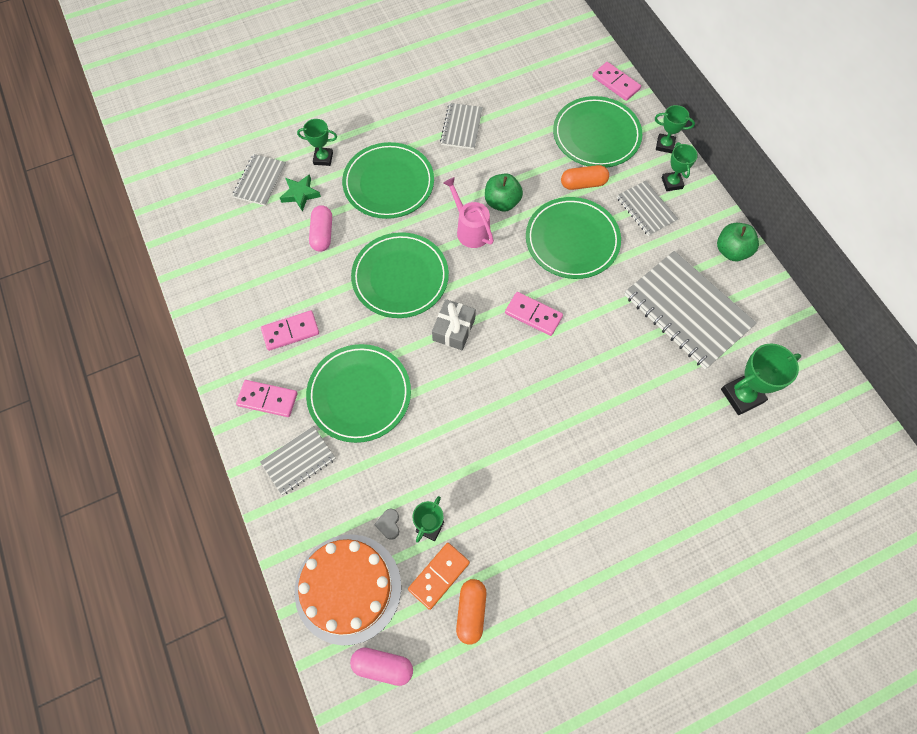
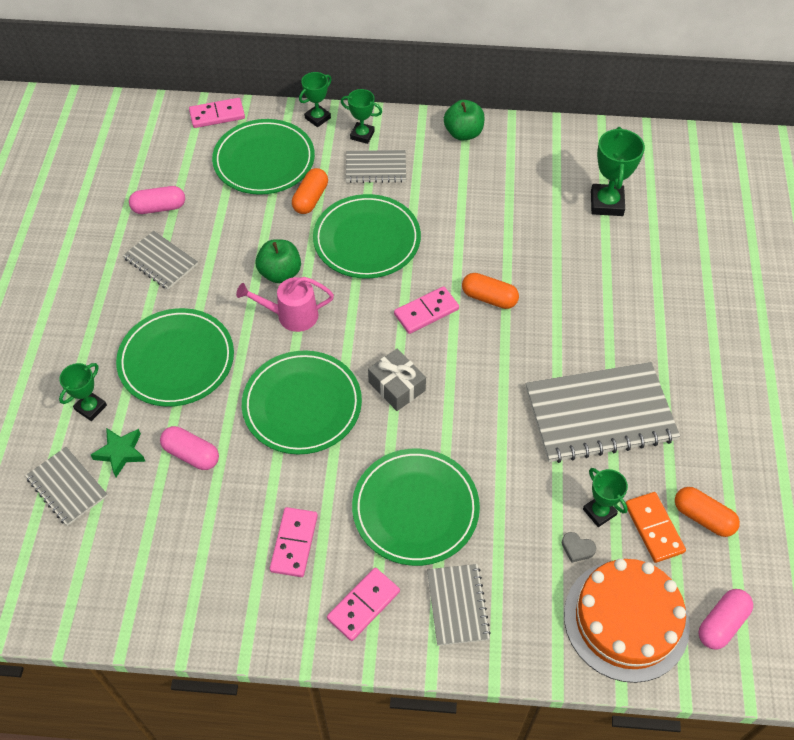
camera: 60 degrees left, 10 degrees down
(506, 99) = (159, 208): none -> pink capsule
(577, 352) = (489, 298): none -> orange capsule
(687, 311) = (501, 195): grey notebook -> grey notebook (599, 414)

